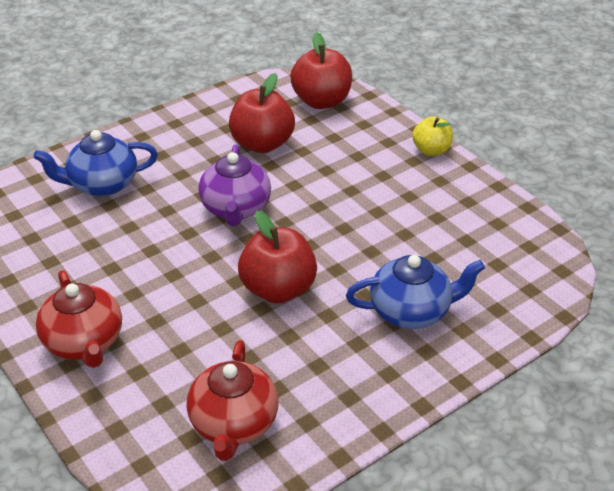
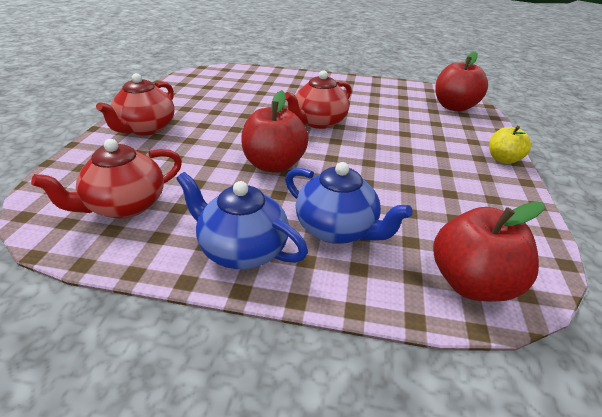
camera: 45 degrees right, 5 degrees down
(102, 185) = (272, 85): blue teapot -> blue teapot (242, 250)
(236, 208) = (318, 122): purple teapot -> red teapot
(262, 144) = (383, 107): red apple -> red apple (472, 283)

